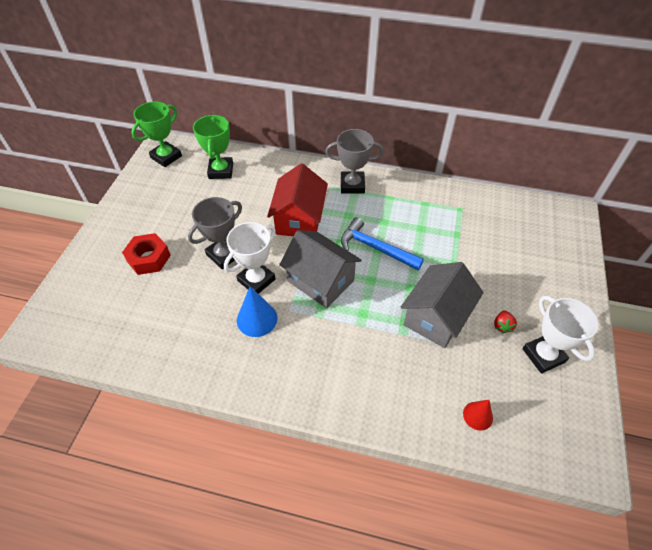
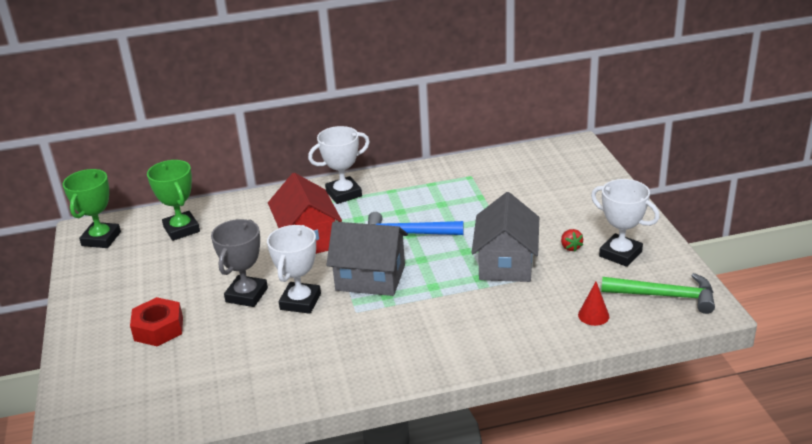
camera: 25 degrees left, 20 degrees down
(257, 319) = (326, 330): blue cone -> none
(352, 185) = (344, 194): grey trophy -> white trophy
(557, 426) = (664, 296): none -> green hammer

